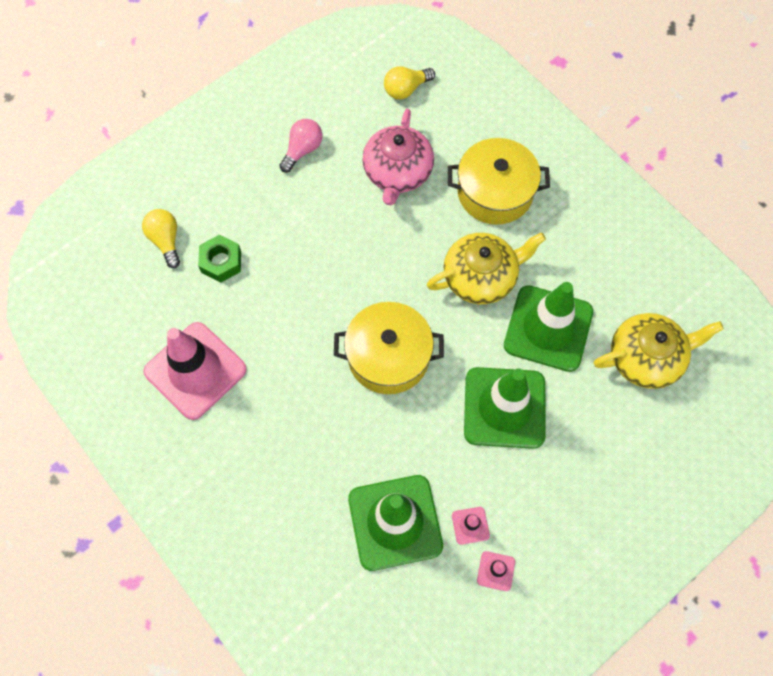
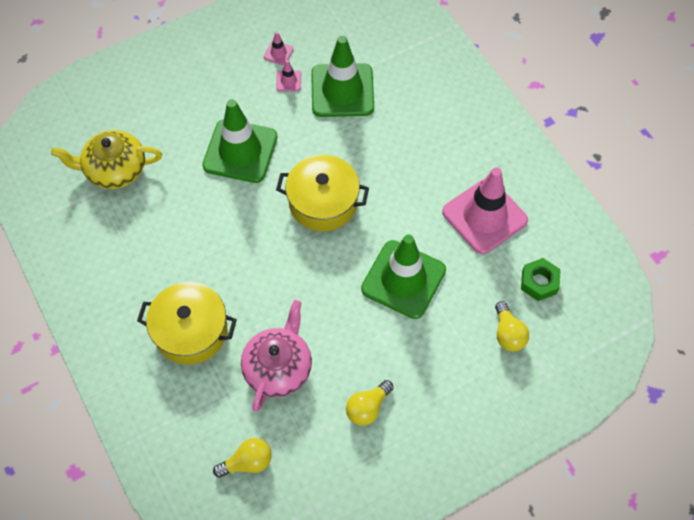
camera: 170 degrees left, 5 degrees down
(221, 262) = (457, 305): green nut -> green nut (539, 282)
(302, 150) = (367, 408): pink light bulb -> yellow light bulb
(481, 277) = (228, 255): yellow teapot -> none
(548, 328) = (185, 204): green traffic cone -> green traffic cone (403, 279)

